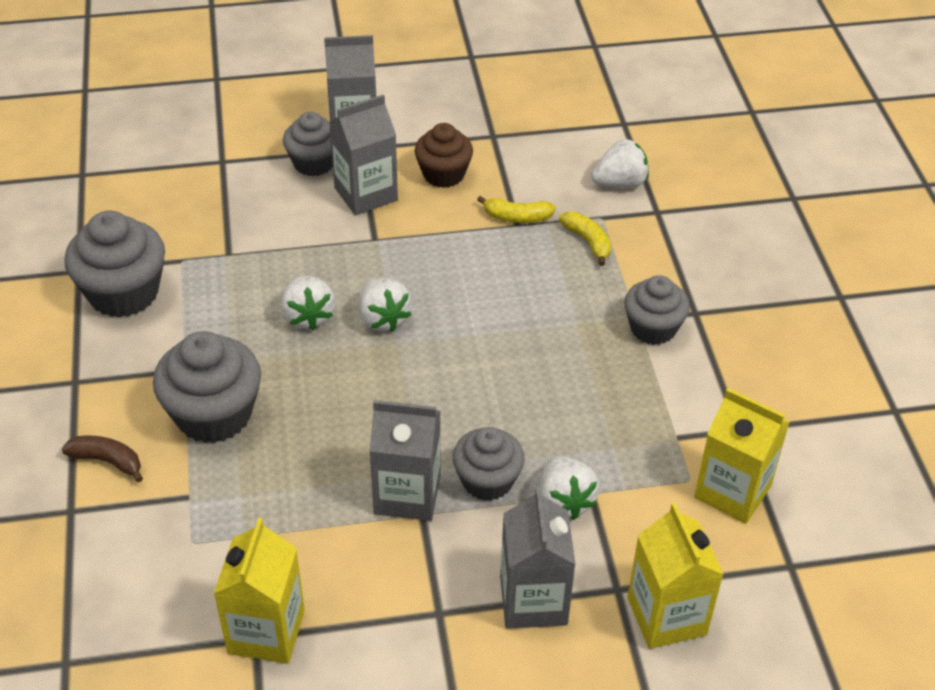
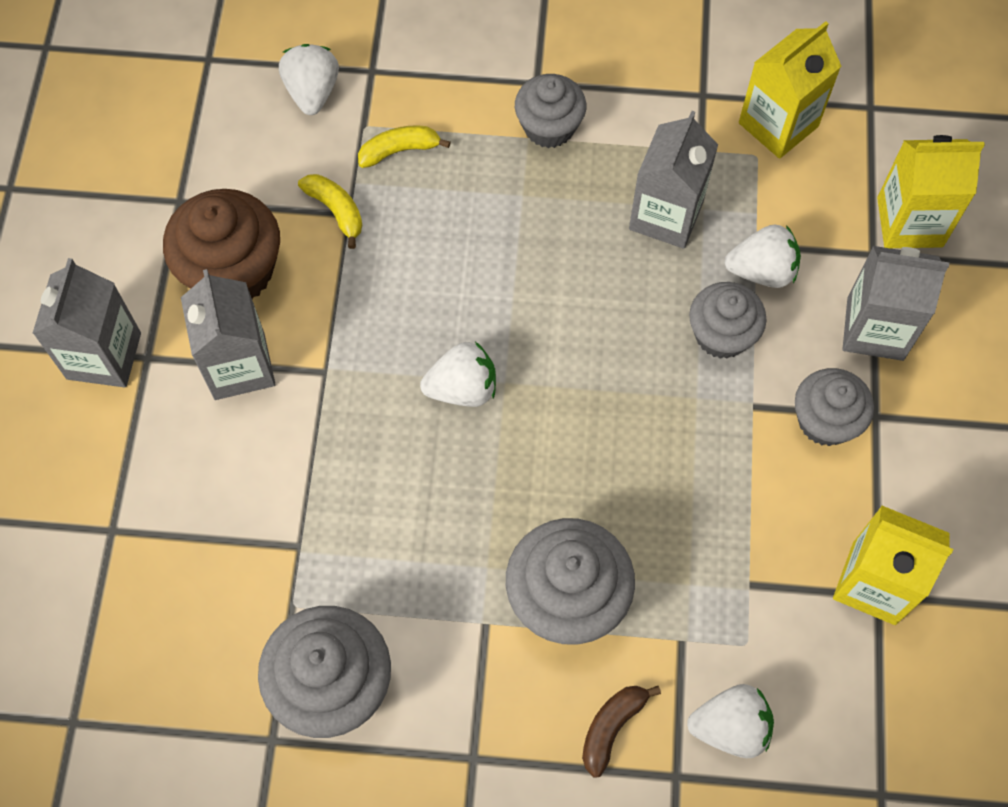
camera: 75 degrees left, 20 degrees up
(308, 316) = (436, 469): white strawberry -> white strawberry (730, 727)
(314, 163) = (157, 416): grey cupcake -> grey cupcake (825, 420)
(407, 494) = (724, 415): grey carton -> grey carton (666, 215)
(443, 174) = (232, 271): brown cupcake -> brown cupcake, size x1.53
(517, 217) = (336, 211): yellow banana -> yellow banana turned 60 degrees counterclockwise

